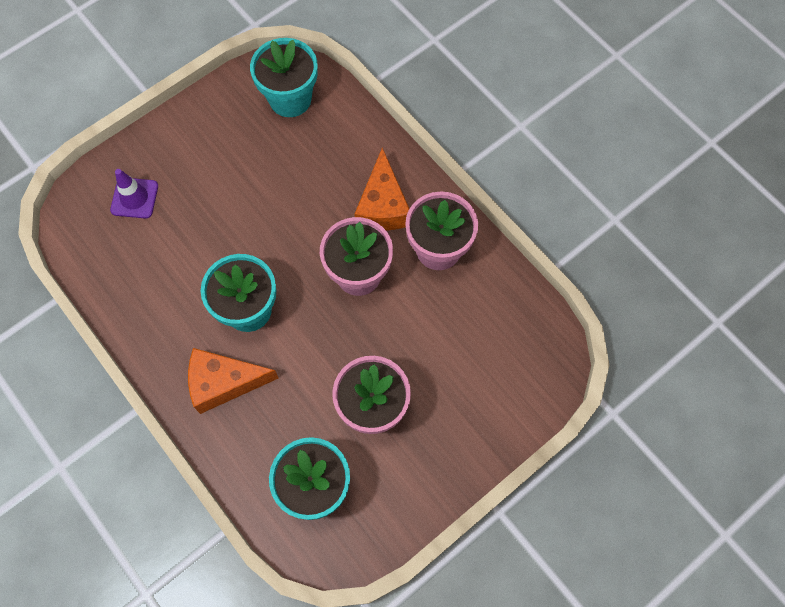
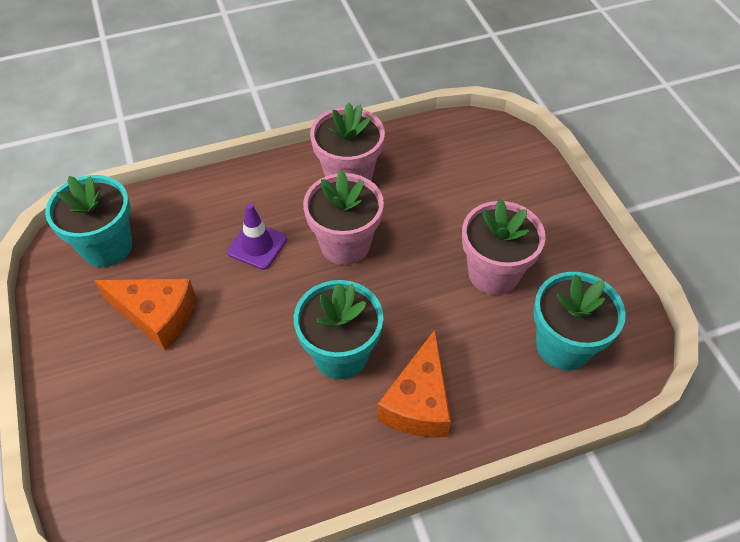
camera: 70 degrees left, 15 degrees down
(134, 198) = (134, 440): purple traffic cone -> purple traffic cone (257, 245)
(382, 205) = (280, 204): orange cheese -> orange cheese (157, 316)

